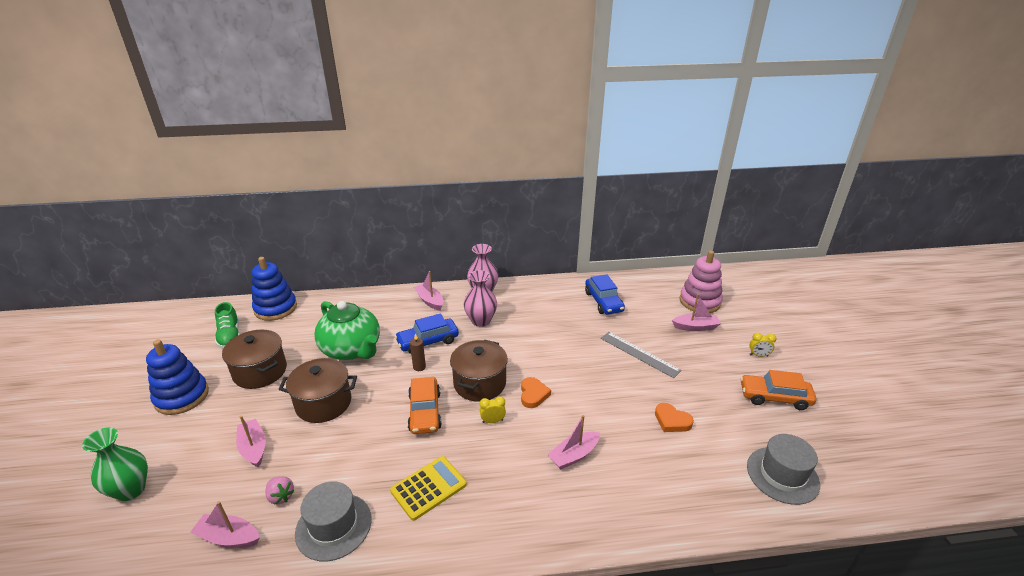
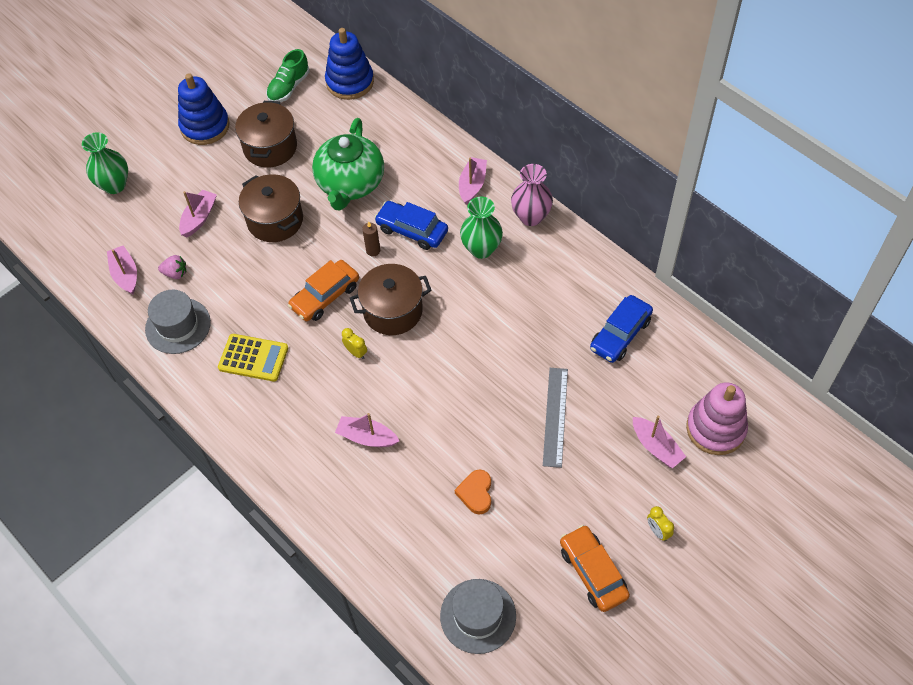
camera: 55 degrees right, 25 degrees up
(281, 496) = (175, 273): pink strawberry -> pink strawberry turned 90 degrees counterclockwise
(481, 321) = (481, 249): pink vase -> green vase
(533, 394) = (414, 361): orange heart -> none

